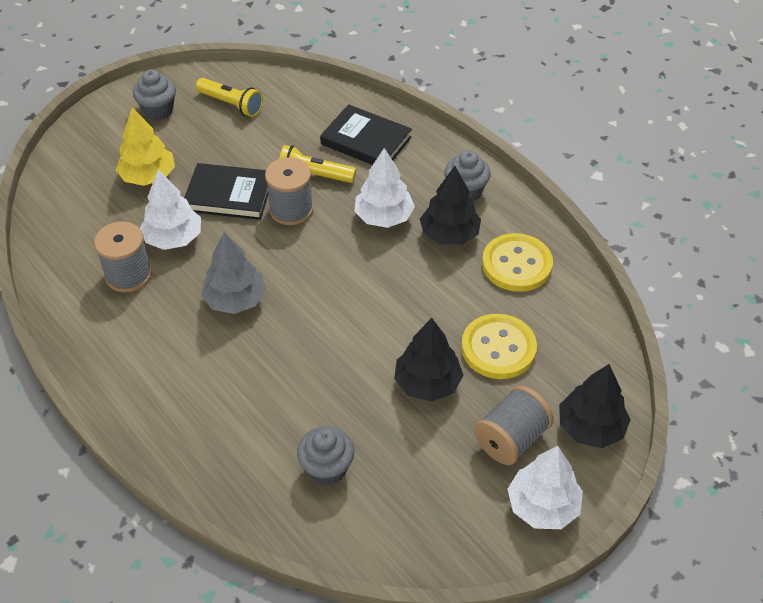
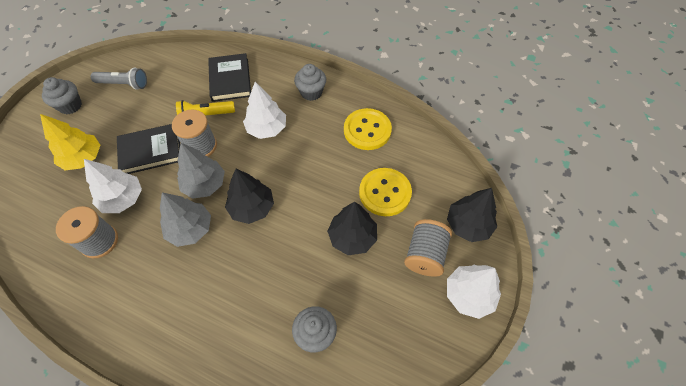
camera: 25 degrees left, 10 degrees up
(231, 104) = (124, 84): yellow flashlight -> grey flashlight
(275, 256) = (205, 184): none -> grey tree
(366, 141) = (230, 80): black book -> black book turned 75 degrees clockwise
(449, 234) = (315, 125): black tree -> black tree (252, 208)

